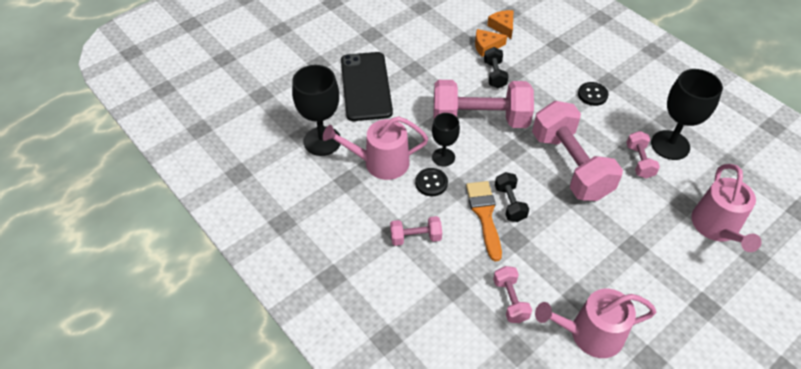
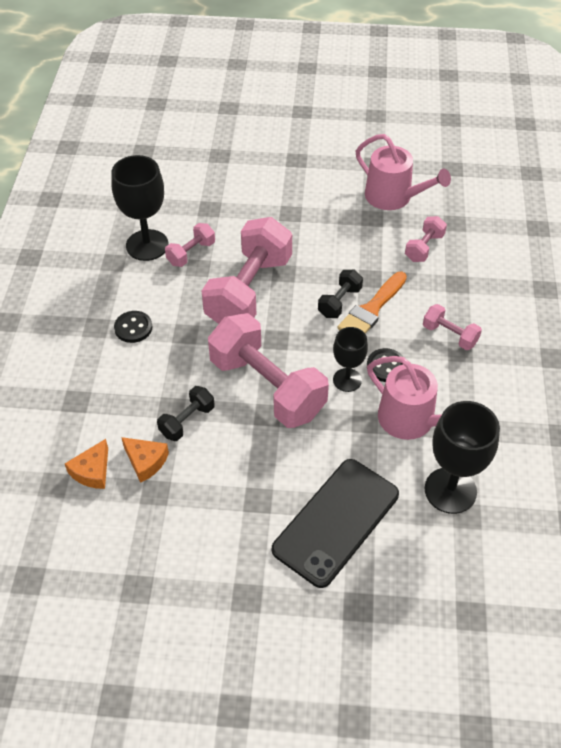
camera: 135 degrees left, 0 degrees up
(717, 227) = (214, 182): pink watering can -> none

